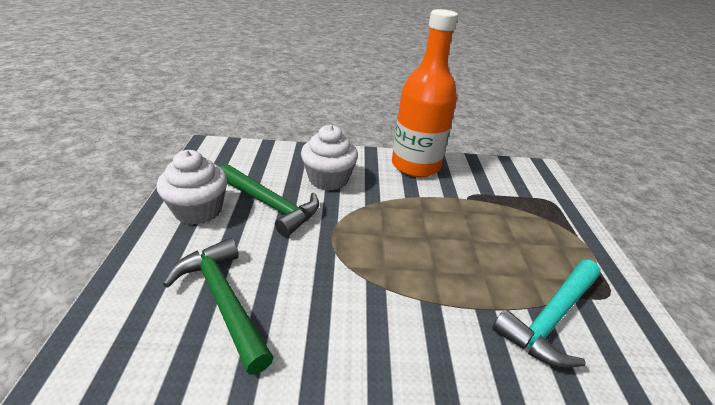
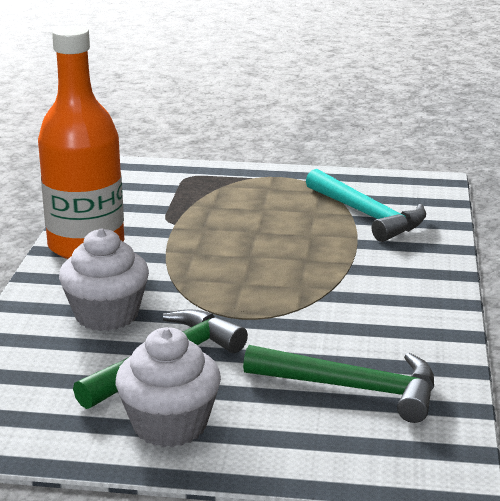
camera: 80 degrees left, 10 degrees down
(223, 300) = (352, 388): green hammer -> green hammer turned 135 degrees counterclockwise

